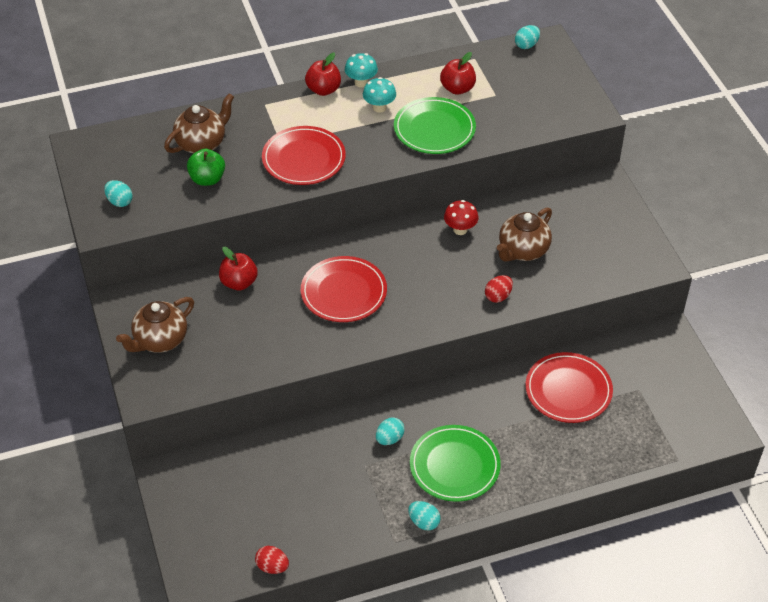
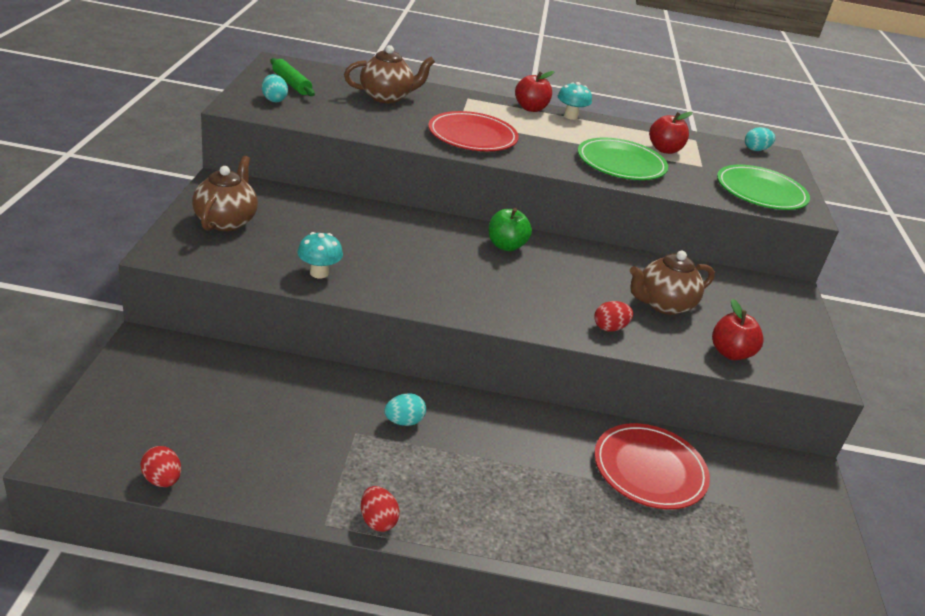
camera: 20 degrees right, 15 degrees down
(114, 170) = (291, 84): none -> green rolling pin
(160, 340) = (226, 221): brown teapot -> brown teapot turned 120 degrees clockwise
(207, 179) = (368, 116): green apple -> green apple (506, 246)
(239, 282) = (344, 214): red apple -> red apple (730, 353)
(343, 292) = (442, 260): red plate -> none
(379, 107) = (575, 134): turquoise mushroom -> turquoise mushroom (319, 273)
(424, 522) = (377, 521): turquoise egg -> red egg
(454, 465) = (459, 481): green plate -> green plate (760, 192)
(460, 230) = (603, 264): red mushroom -> none

